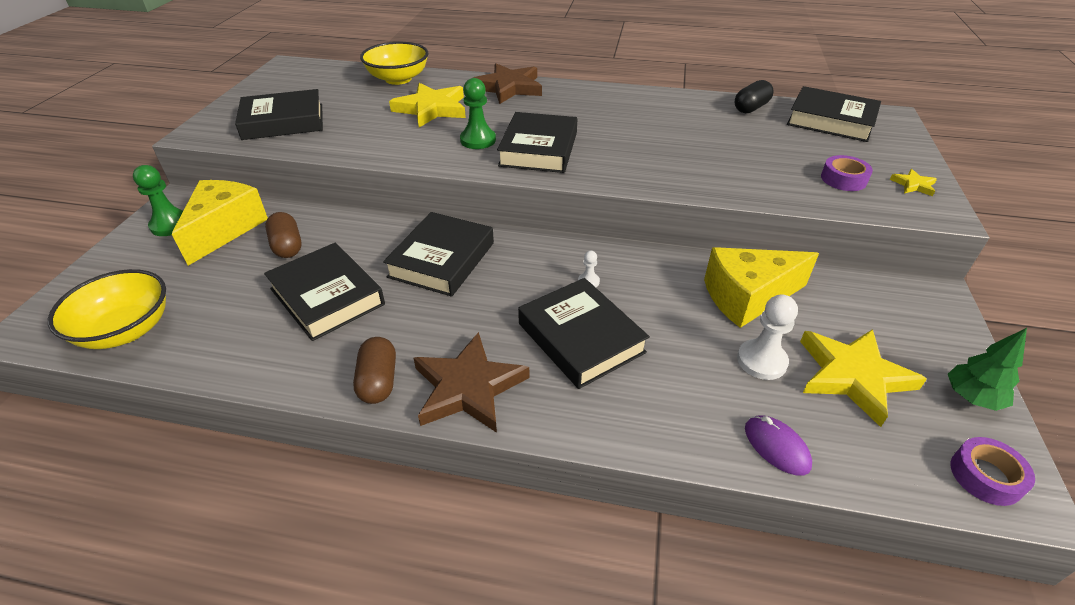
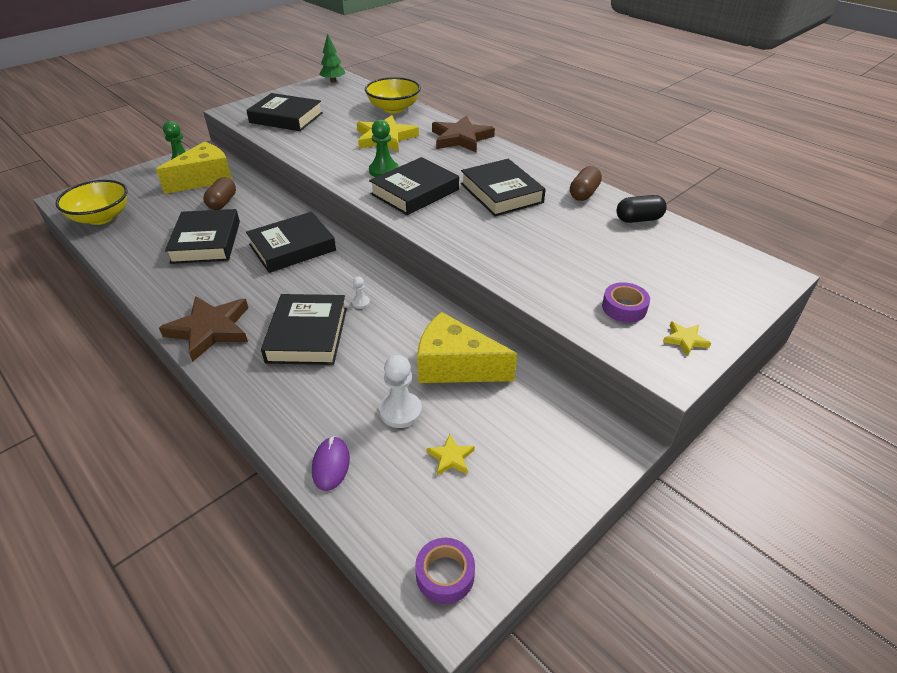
camera: 35 degrees right, 0 degrees up
(378, 381) = (173, 302): brown capsule -> brown capsule (584, 193)
(831, 121) = (700, 257): black book -> black book (501, 193)
(853, 376) = (451, 457): yellow star -> yellow star, size x0.45
(971, 398) = (521, 525): green tree -> green tree (333, 81)

